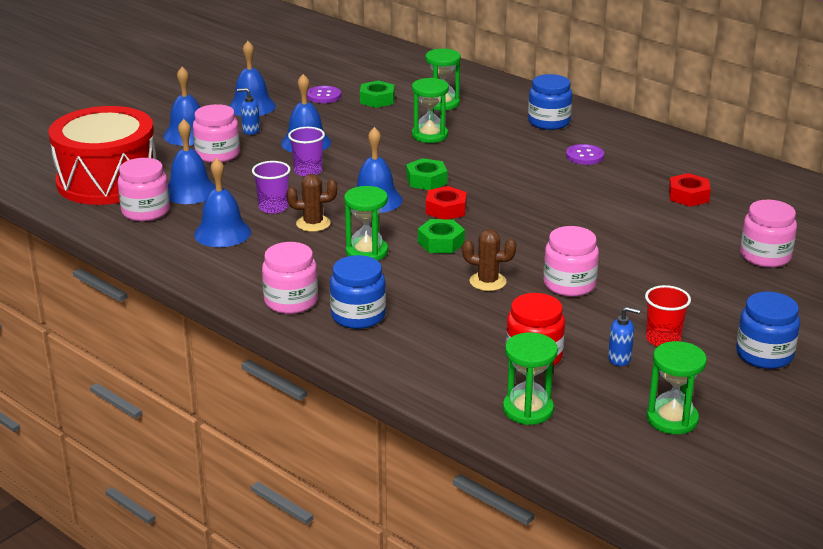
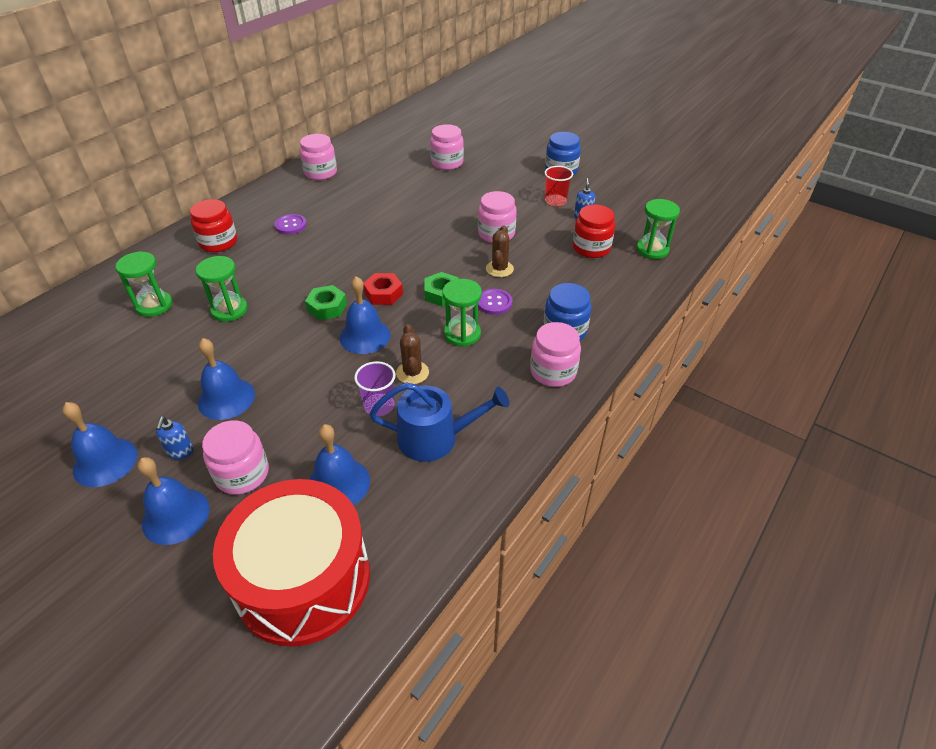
camera: 95 degrees left, 15 degrees up
(145, 211) = (388, 517): pink jar -> pink jar (320, 173)
(222, 233) = (435, 438): blue bell -> blue watering can
(308, 171) = (298, 389): purple cup -> none
(323, 96) = (97, 397): purple button -> purple button (494, 303)
(377, 99) = (126, 352): green nut -> none
(549, 122) = (218, 242): blue jar -> red jar
(672, 419) = (638, 201): green hourglass -> none
(688, 196) = (363, 184): red nut -> none

